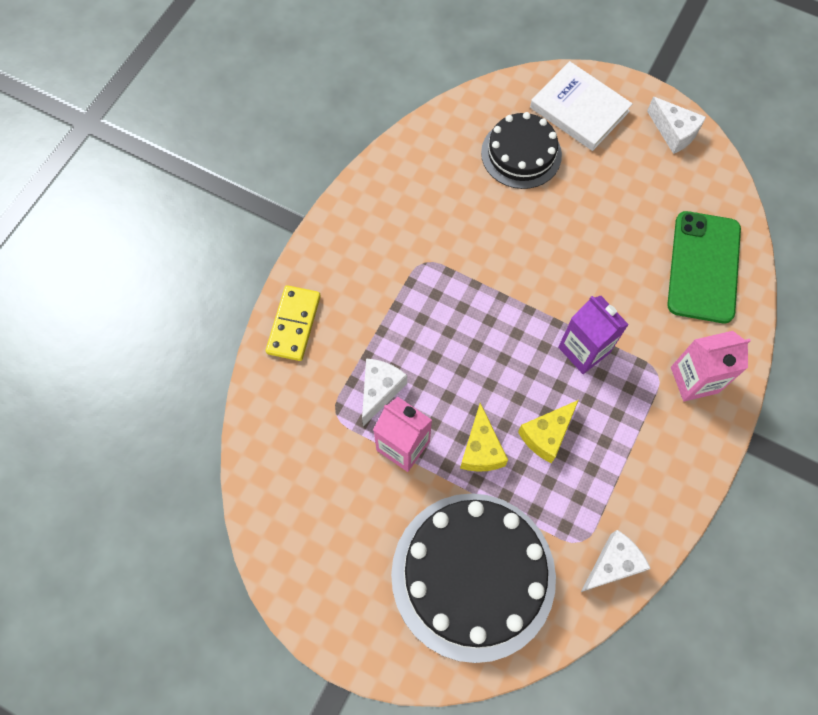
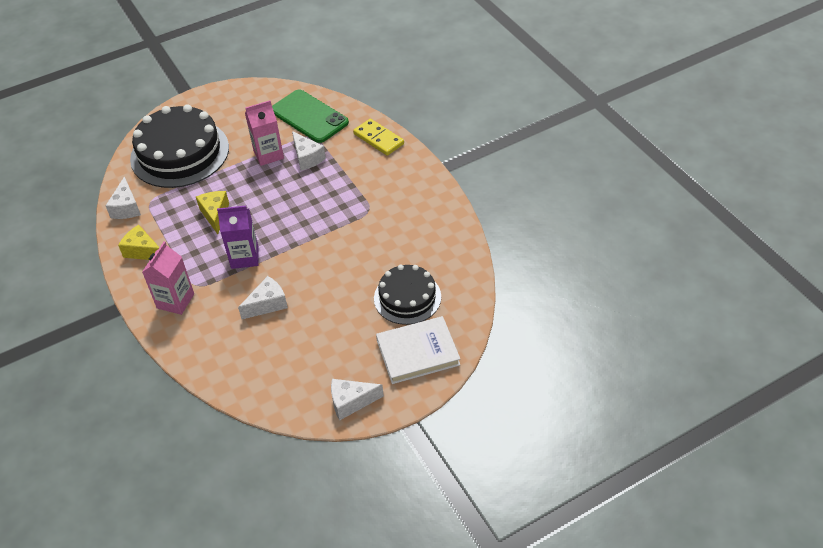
camera: 125 degrees right, 20 degrees down
(481, 449) = (235, 184): yellow cheese -> yellow cheese (143, 251)
(626, 279) = (267, 304): none -> white cheese
(703, 267) = (237, 353): green phone -> green phone (309, 116)

